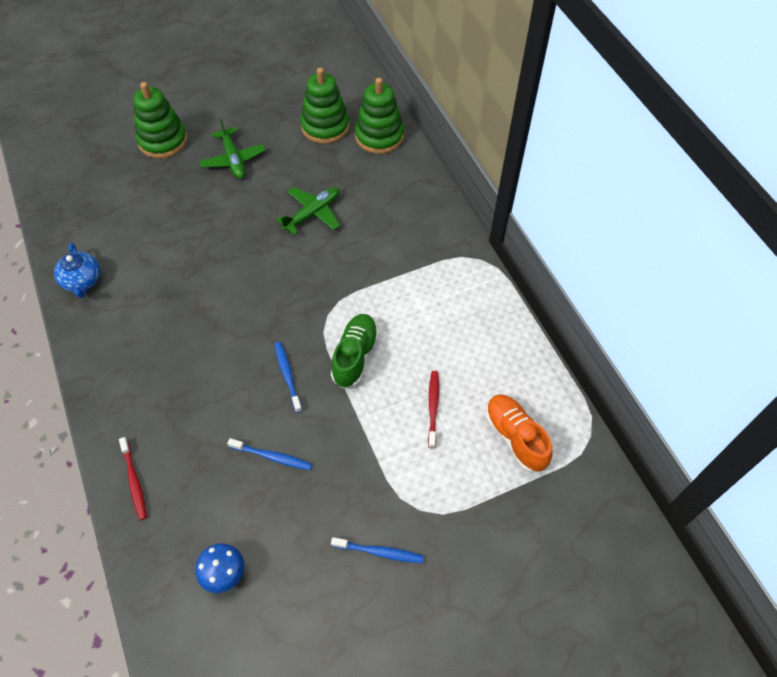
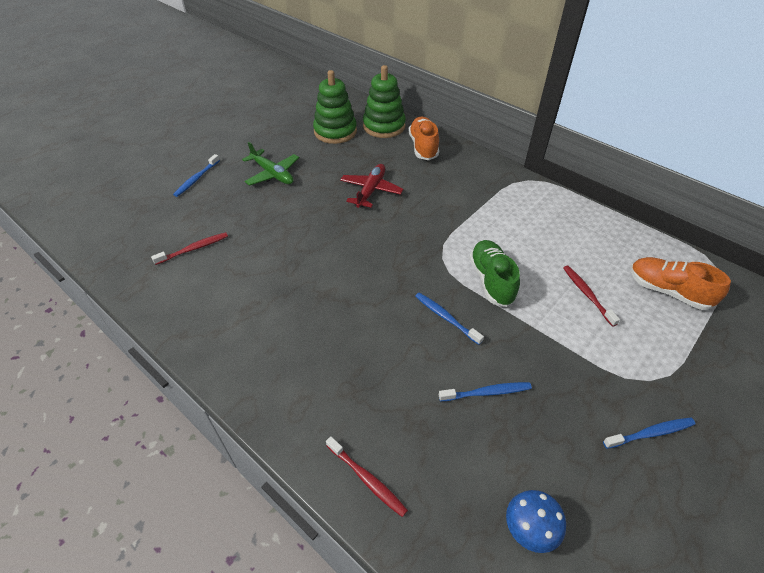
camera: 25 degrees left, 10 degrees down
(82, 281) = (185, 312): blue teapot -> none
(120, 219) = (193, 249): none -> red toothbrush
(163, 141) = (197, 179): green stacking toy -> blue toothbrush
(313, 213) = (371, 190): green plane -> red plane
(401, 178) = (423, 147): none -> orange shoe

